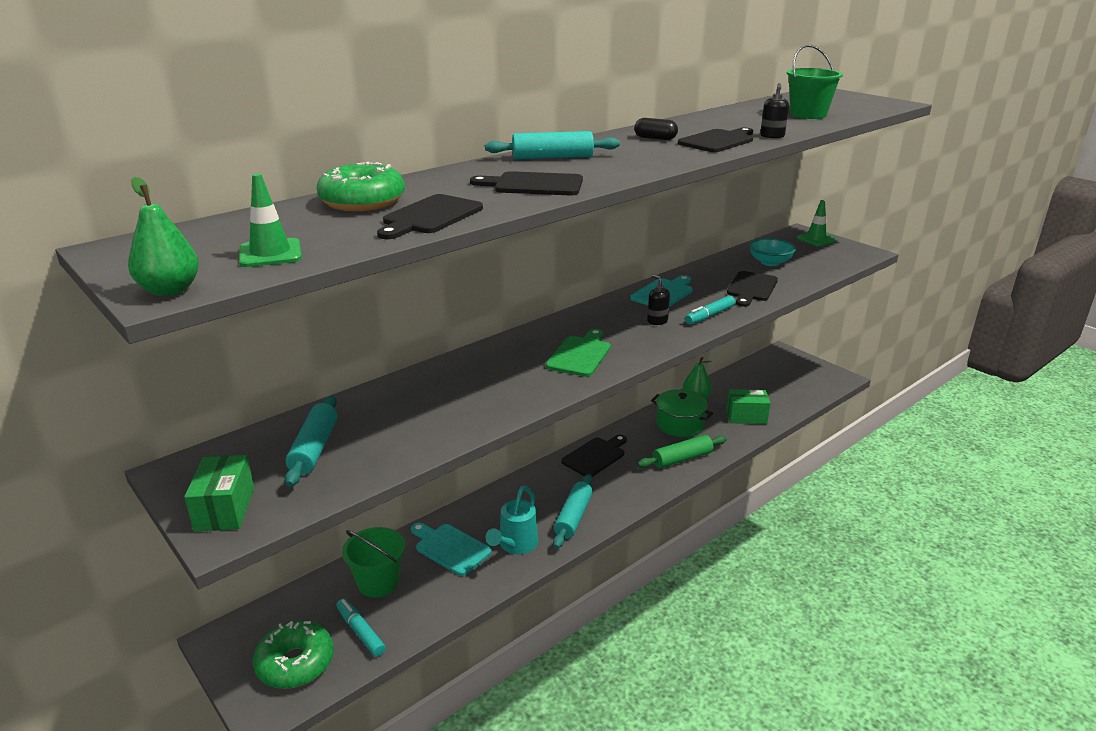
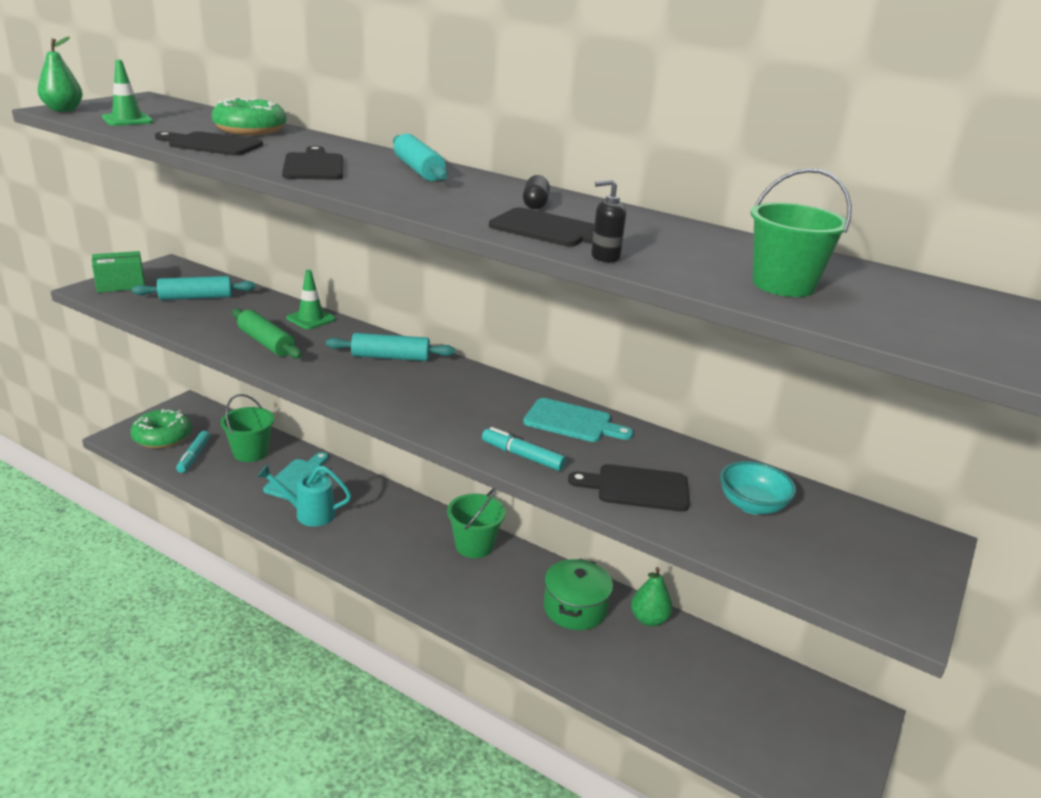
camera: 70 degrees right, 0 degrees up
(360, 632) = (194, 456): turquoise marker -> turquoise marker turned 150 degrees clockwise
(573, 517) = (360, 543): turquoise rolling pin -> turquoise rolling pin (390, 357)
(580, 355) = (382, 382): green cutting board -> none
(595, 456) = (474, 545): black cutting board -> green bucket
(657, 321) = (486, 421): black soap dispenser -> none
(682, 459) = (497, 616): green rolling pin -> green rolling pin (266, 343)
(746, 417) = (631, 674): green box -> none
(816, 239) = (911, 557): green traffic cone -> green traffic cone (311, 319)

